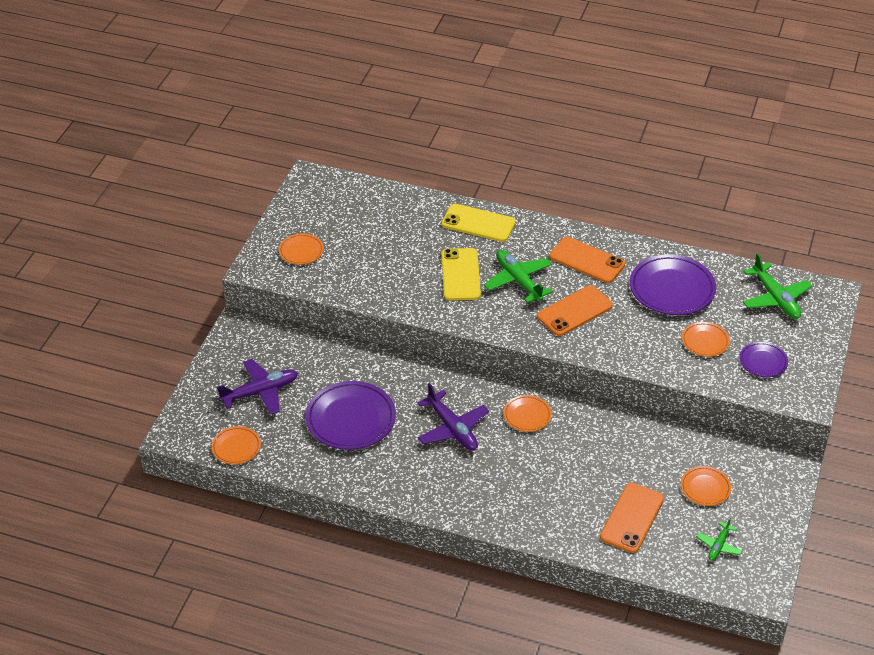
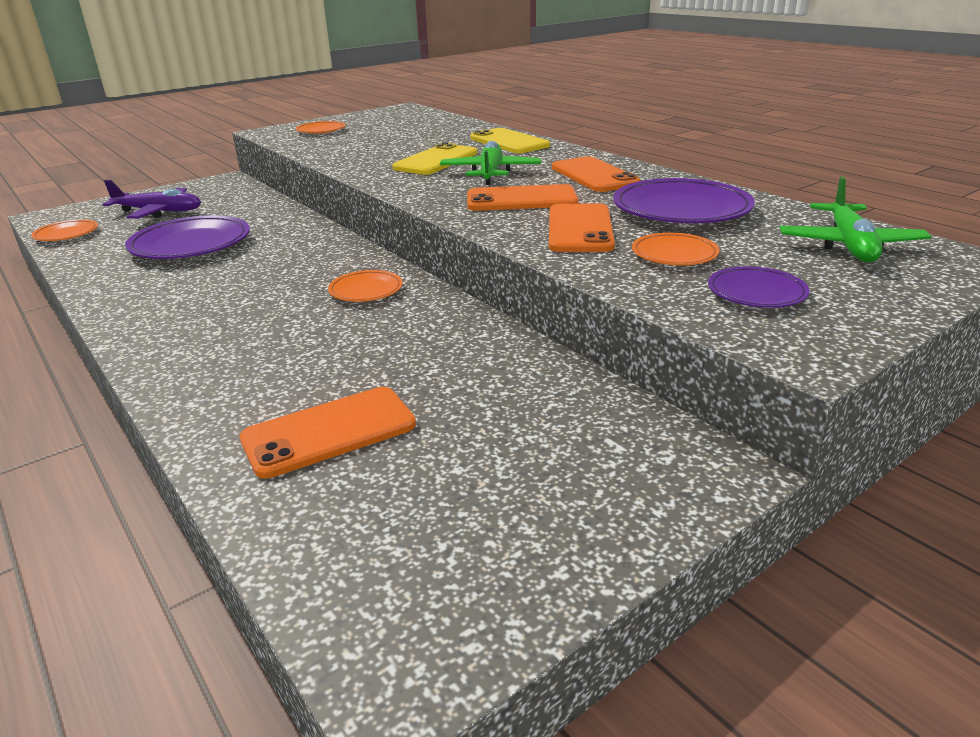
camera: 35 degrees right, 15 degrees down
(452, 429) = (268, 276): purple plane -> none
(638, 334) = (580, 229): none -> orange phone
(705, 488) = (503, 442): orange plate -> none
(718, 545) = (415, 536): green plane -> none

